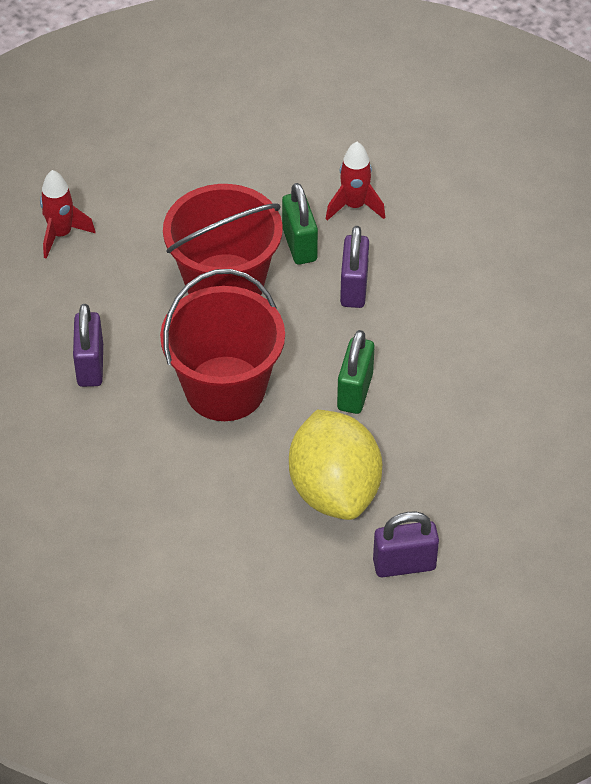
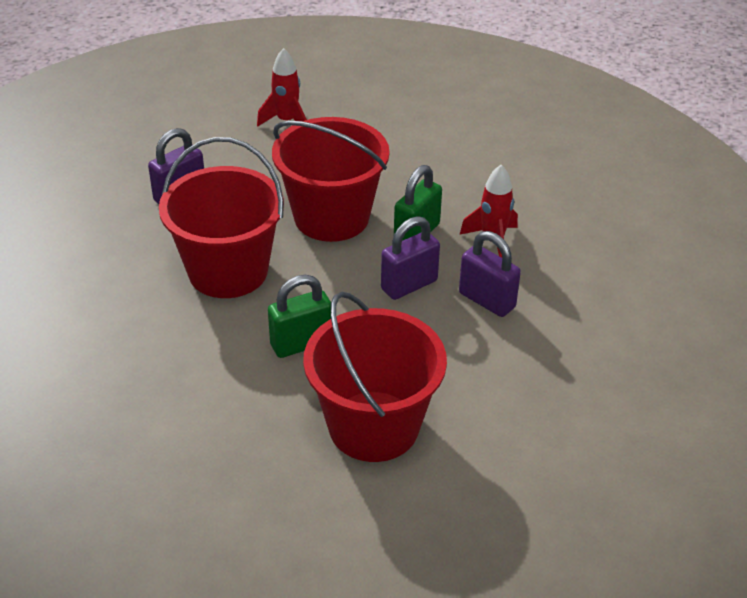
camera: 50 degrees right, 10 degrees down
(334, 490) = (184, 388): yellow lemon -> none
(404, 564) = (141, 477): purple padlock -> purple padlock (487, 300)
(479, 401) = (373, 426): none -> red bucket

